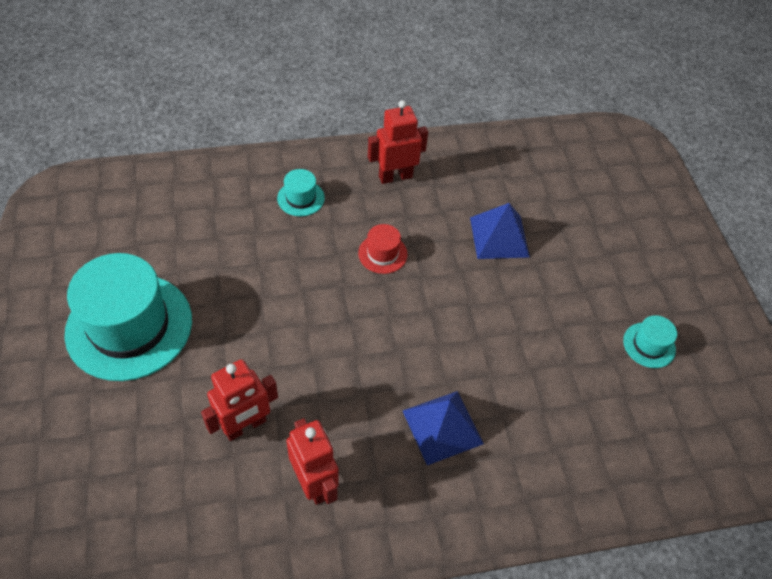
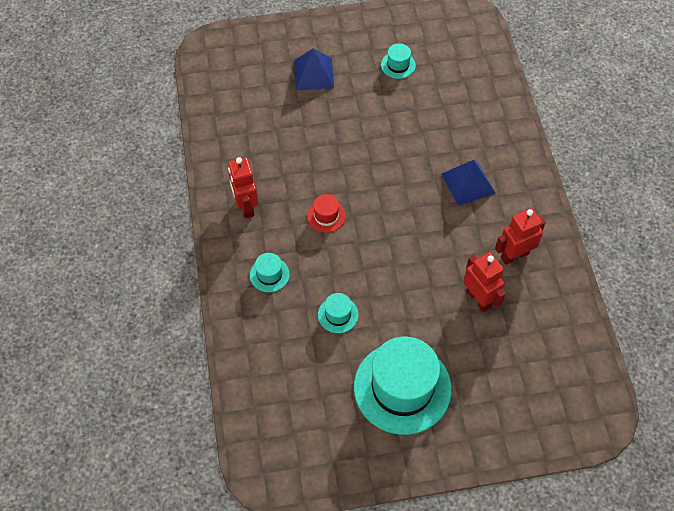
camera: 85 degrees left, 5 degrees up
(240, 263) = (338, 315): none -> turquoise hat
(499, 237) = (308, 140): blue pyramid -> blue pyramid (313, 74)

